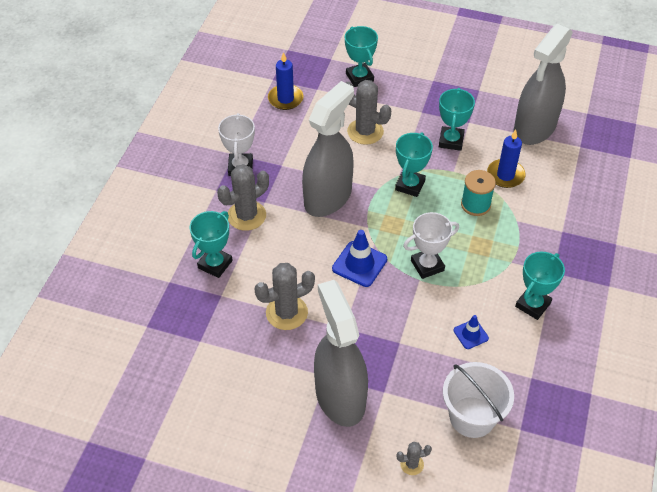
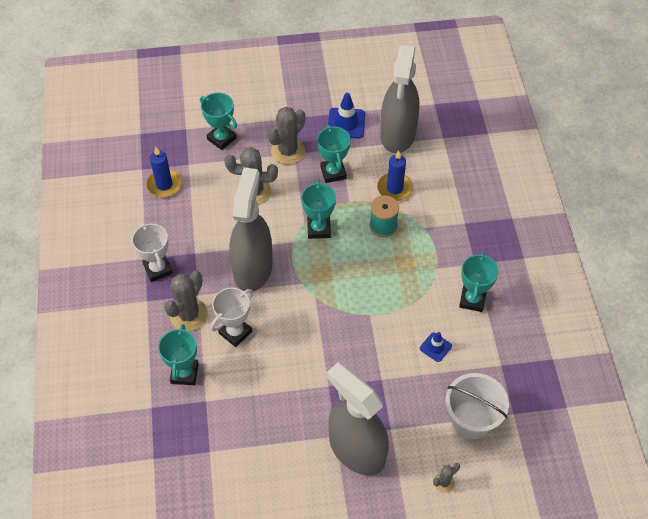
camera: 25 degrees left, 5 degrees up
(286, 313) = (272, 392): grey cactus -> grey cactus (288, 151)
(359, 264) = (312, 321): blue traffic cone -> blue traffic cone (346, 123)
(427, 265) = (370, 299): white trophy -> white trophy (235, 332)

